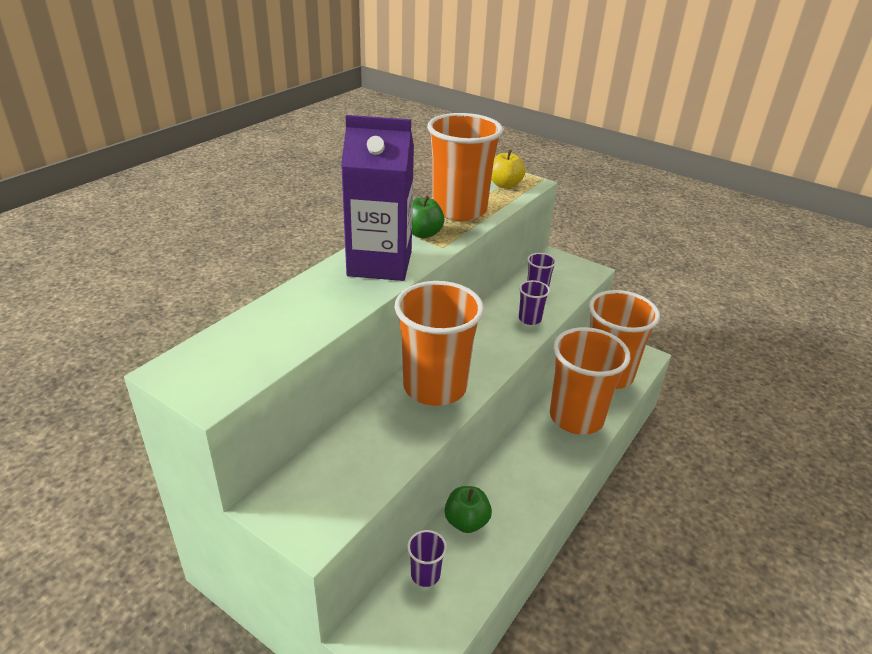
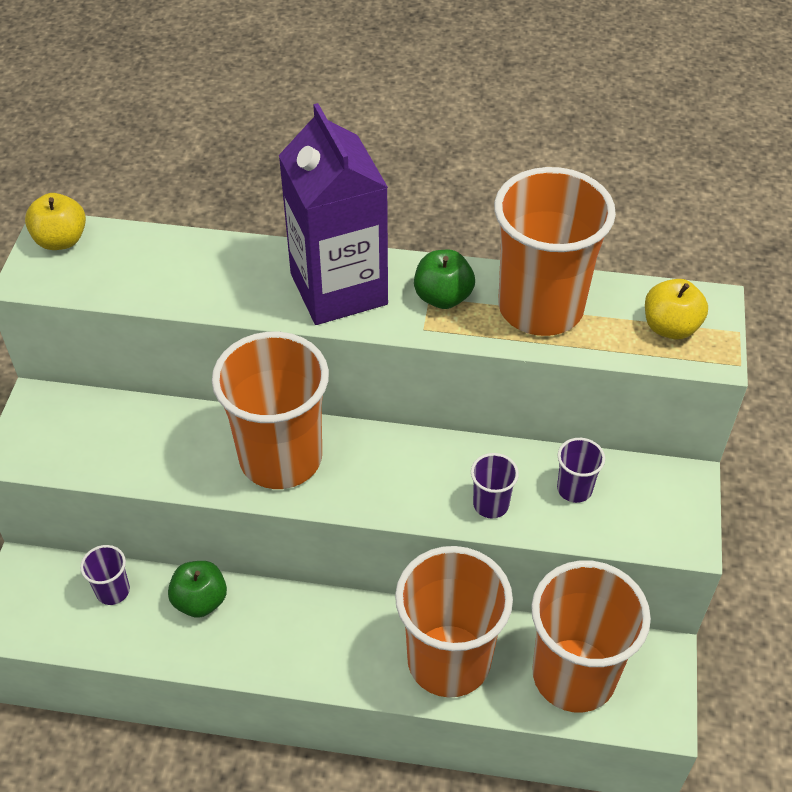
camera: 65 degrees right, 15 degrees up
(186, 368) = (61, 240): none -> yellow apple

